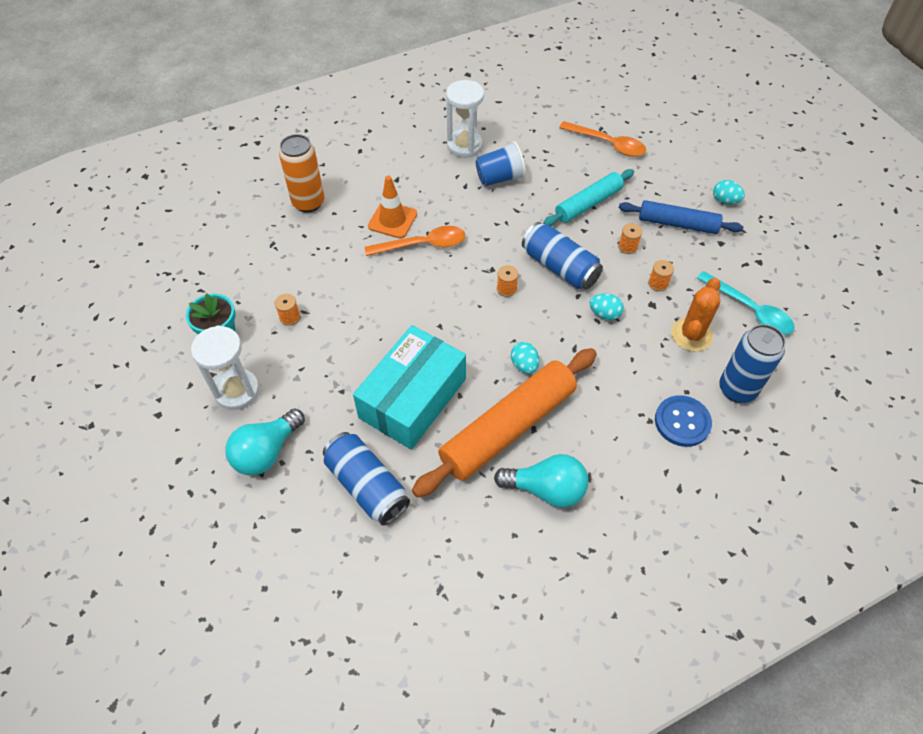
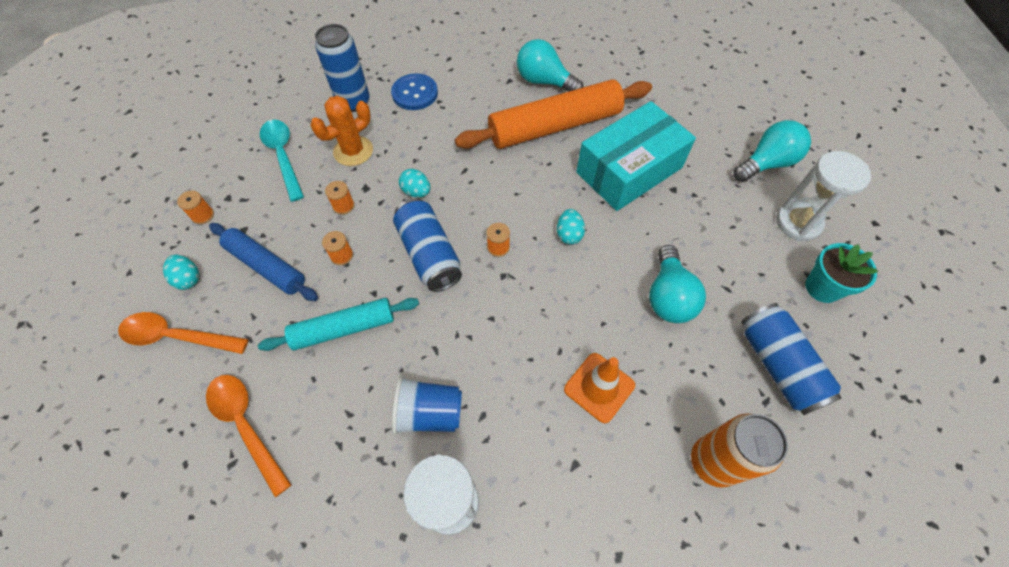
camera: 160 degrees left, 5 degrees up
(290, 317) = (743, 286): orange spool -> orange spool (203, 215)
(353, 291) = (668, 296): none -> turquoise light bulb
(367, 486) = (682, 118): blue can -> blue can (778, 365)
(423, 245) = (571, 334): orange spoon -> orange spoon (177, 336)
(524, 365) = (517, 169): turquoise egg -> turquoise egg (569, 234)

